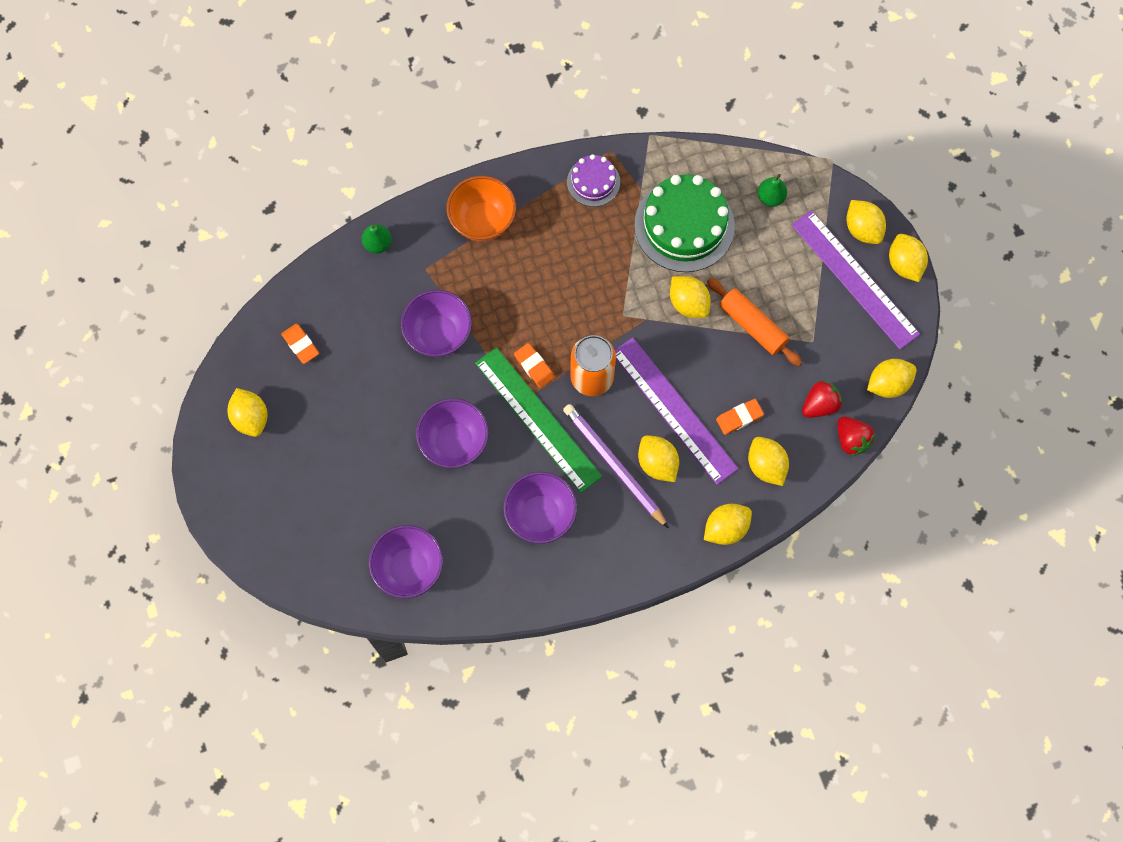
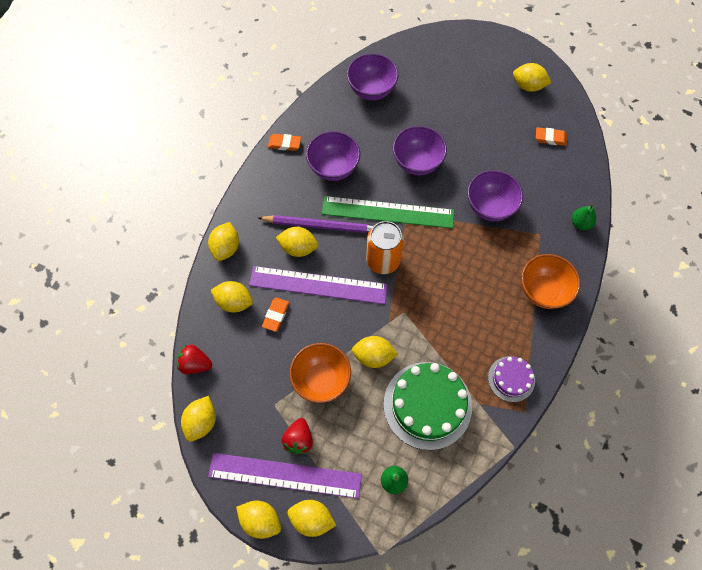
camera: 135 degrees right, 5 degrees down
(534, 366) = (420, 237): orange eraser -> orange eraser (284, 144)
(752, 325) = (321, 379): orange rolling pin -> orange bowl
(819, 405) = (234, 367): red strawberry -> red strawberry (299, 439)

